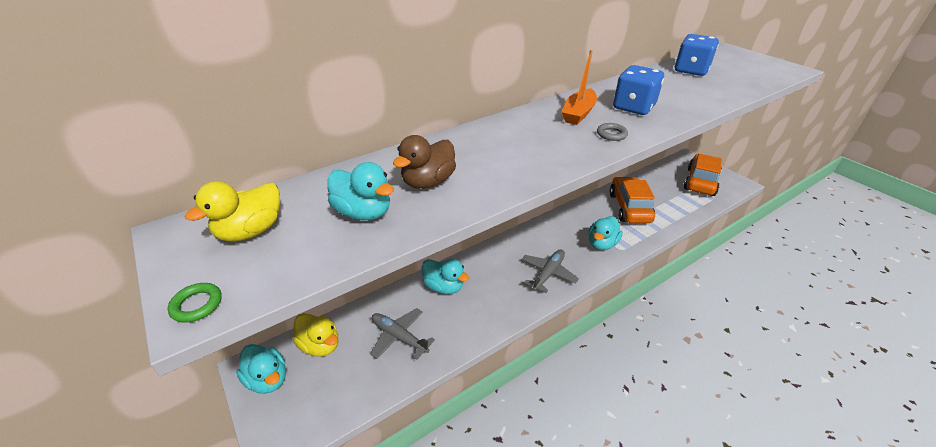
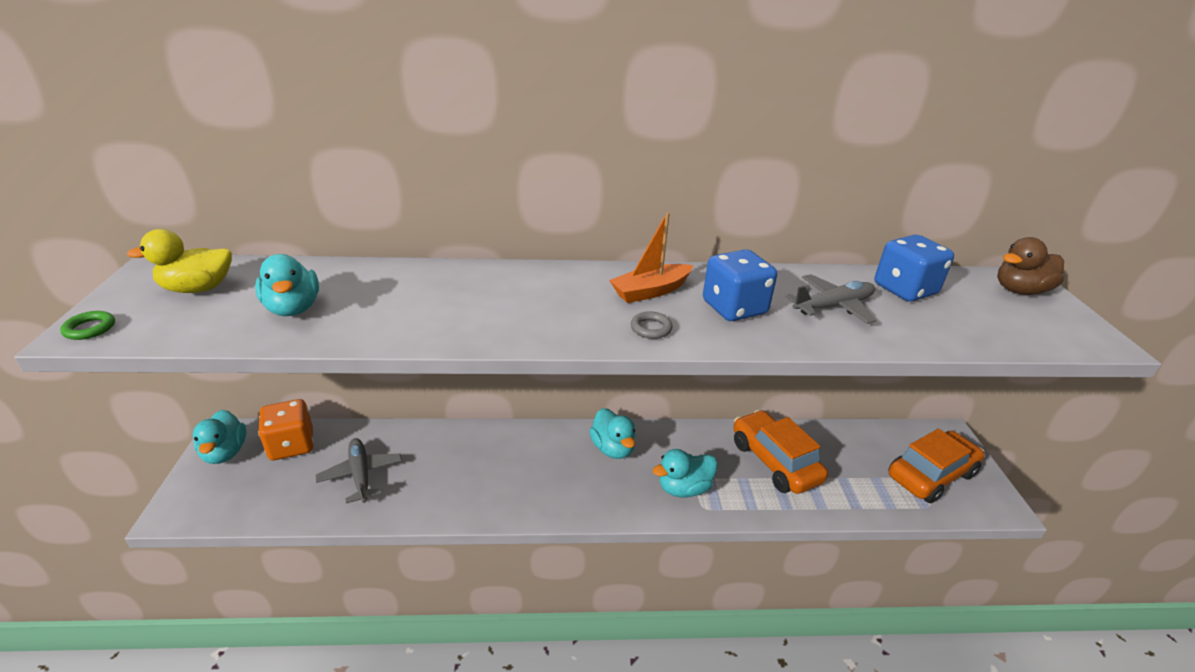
camera: 30 degrees right, 5 degrees down
(320, 345) = (291, 445): yellow duck -> orange dice
(428, 182) = (385, 303): brown duck -> brown duck (1020, 290)
(444, 287) = (453, 447): turquoise duck -> turquoise duck (613, 448)
(548, 273) = (578, 489): grey plane -> grey plane (833, 306)
(629, 208) = (774, 461): orange car -> orange car turned 60 degrees counterclockwise

